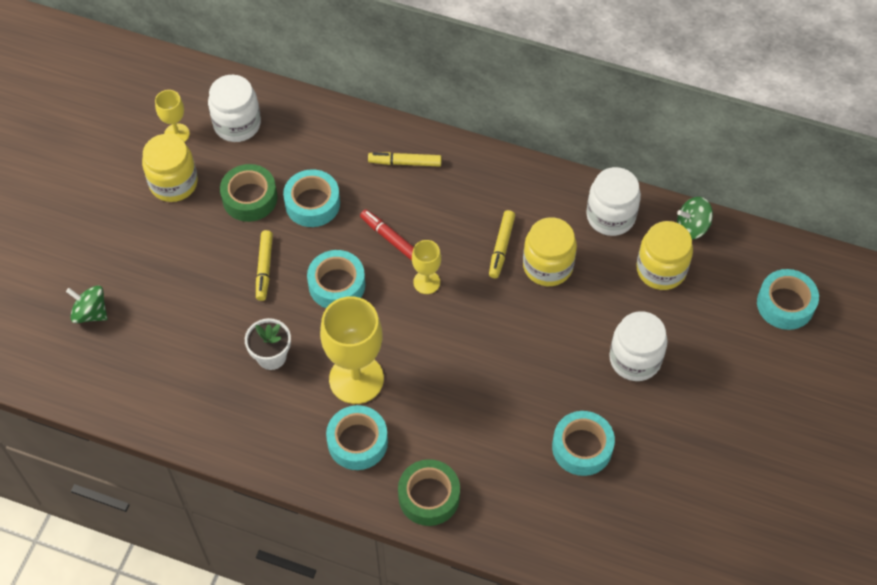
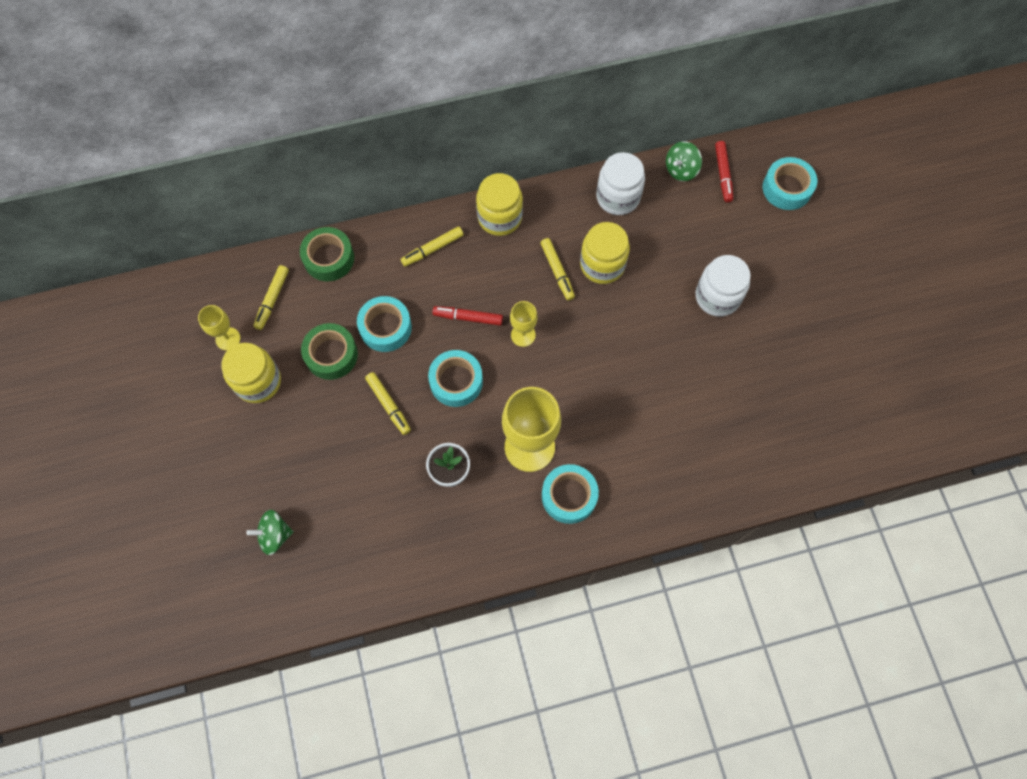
camera: 35 degrees left, 10 degrees up
(237, 124) = (272, 299): white jar -> yellow marker
(429, 496) = (653, 502): green tape -> green tape (329, 258)
(582, 447) = (731, 389): turquoise tape -> none
(661, 269) = (684, 216): yellow jar -> yellow jar (499, 217)
(730, 255) = (723, 174): none -> red marker

